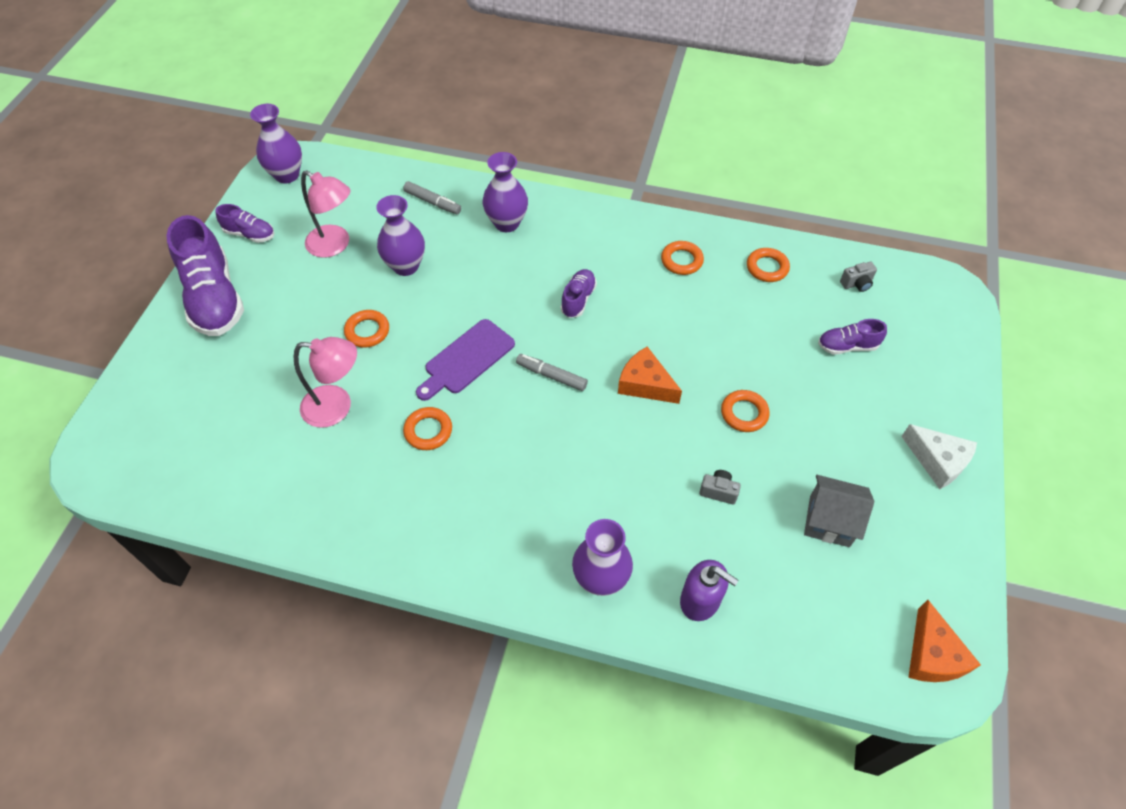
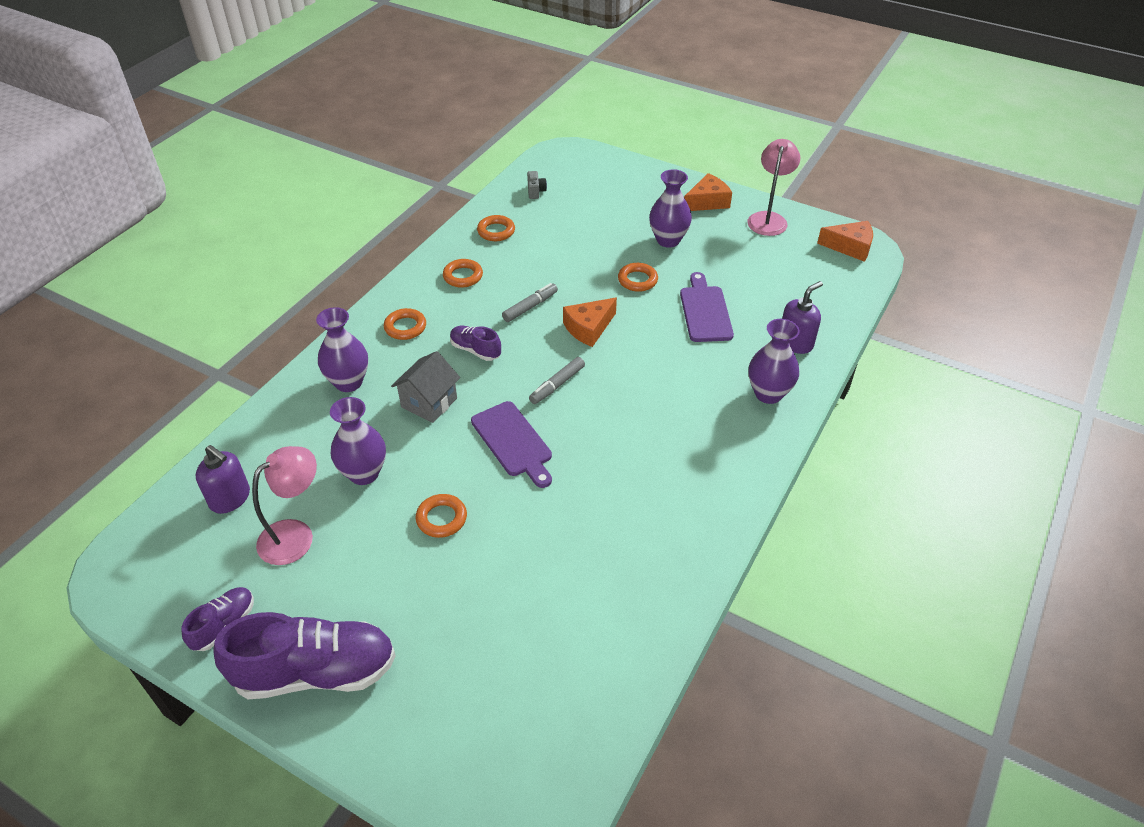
camera: 75 degrees left, 10 degrees down
(287, 175) = (139, 575): purple vase -> purple vase (668, 240)
(337, 407) = (533, 556): pink lamp -> pink lamp (768, 219)
(363, 196) = (230, 498): none -> purple soap dispenser
(428, 431) = (589, 484): orange ring -> orange ring (405, 327)
(432, 202) = (280, 437): grey marker -> grey marker (530, 307)
(718, 491) = (705, 311): grey camera -> purple cutting board
(829, 521) = (743, 263): grey house -> grey house (429, 402)
(847, 346) = (594, 213): purple shoe -> none
(937, 461) = (707, 202): white cheese -> orange cheese

